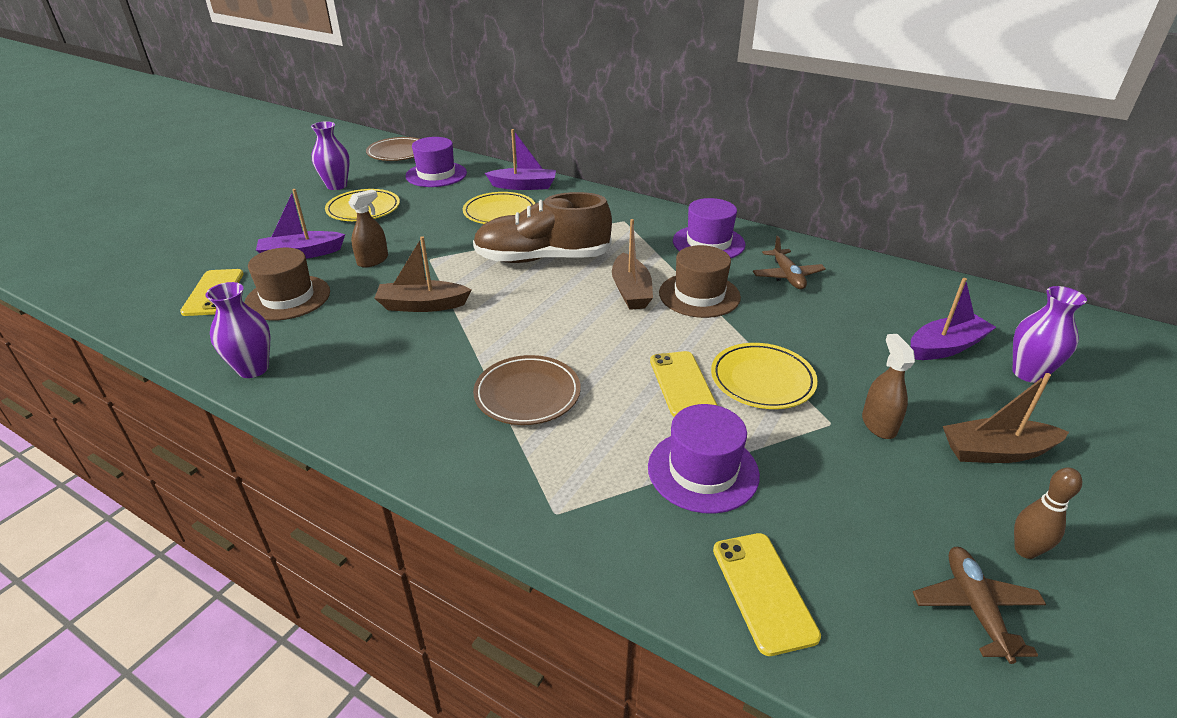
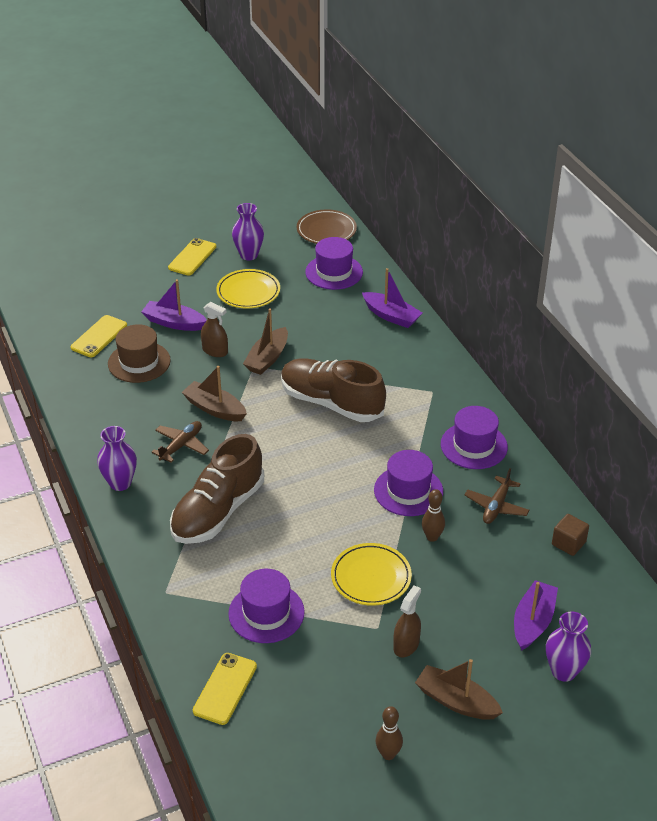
camera: 35 degrees right, 5 degrees up
(253, 369) = (83, 413): purple vase -> purple vase (120, 483)
(373, 260) = (215, 351): brown spray bottle -> brown spray bottle turned 45 degrees clockwise
(499, 212) = (344, 339): yellow plate -> none
(527, 394) = (218, 511): brown plate -> brown shoe
(631, 291) = (363, 463): brown boat -> brown boat (267, 358)
(682, 384) = (317, 553): yellow phone -> yellow phone (192, 257)
(699, 295) = (408, 491): brown hat -> purple hat
(769, 321) = (432, 537): none -> brown bowling pin
(878, 277) = (568, 543): none -> brown cube
(945, 347) = (533, 622): purple boat -> purple boat turned 75 degrees counterclockwise
(975, 608) = (320, 759): brown plane -> brown plane (181, 445)

